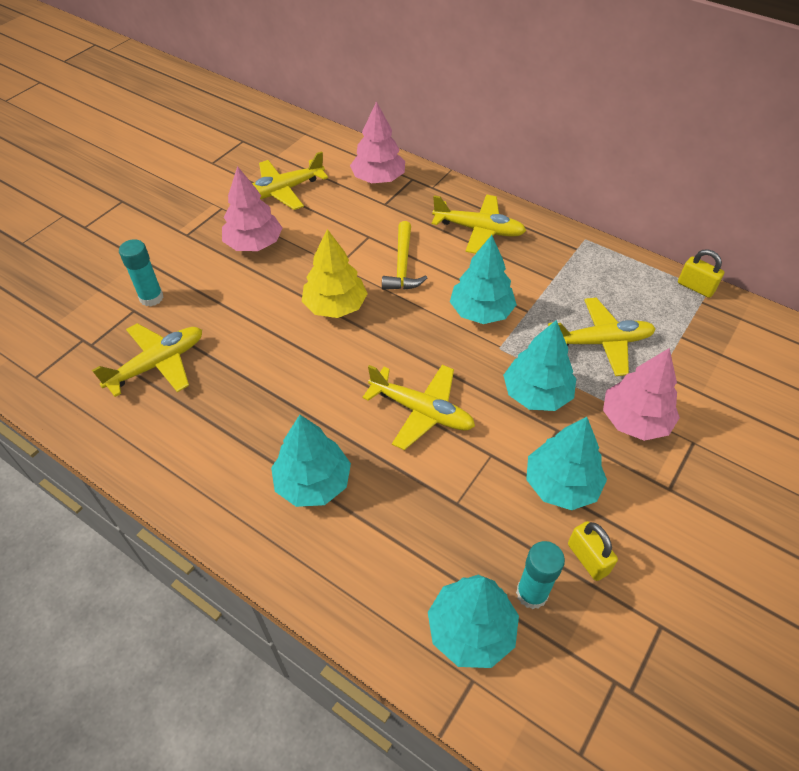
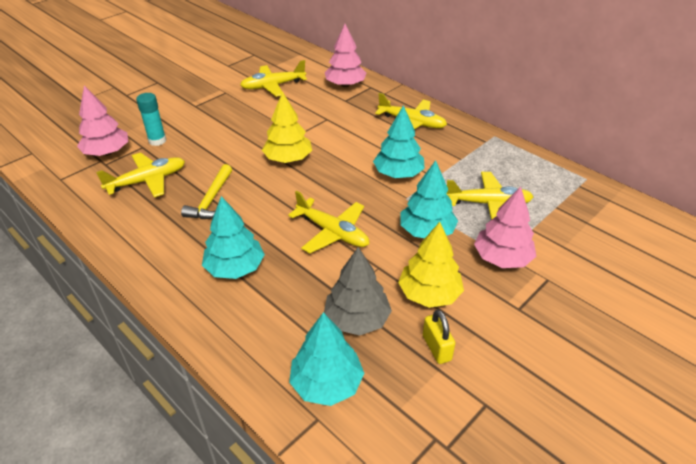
camera: 10 degrees right, 10 degrees down
(254, 244) = (241, 116): pink tree -> pink tree (107, 152)
(402, 265) = (347, 139): yellow hammer -> yellow hammer (211, 200)
(484, 534) = (357, 319): none -> grey tree
(531, 593) = (383, 365): turquoise glue stick -> none
(561, 484) = (429, 294): turquoise tree -> yellow tree
(695, 287) = (576, 175): yellow padlock -> none

